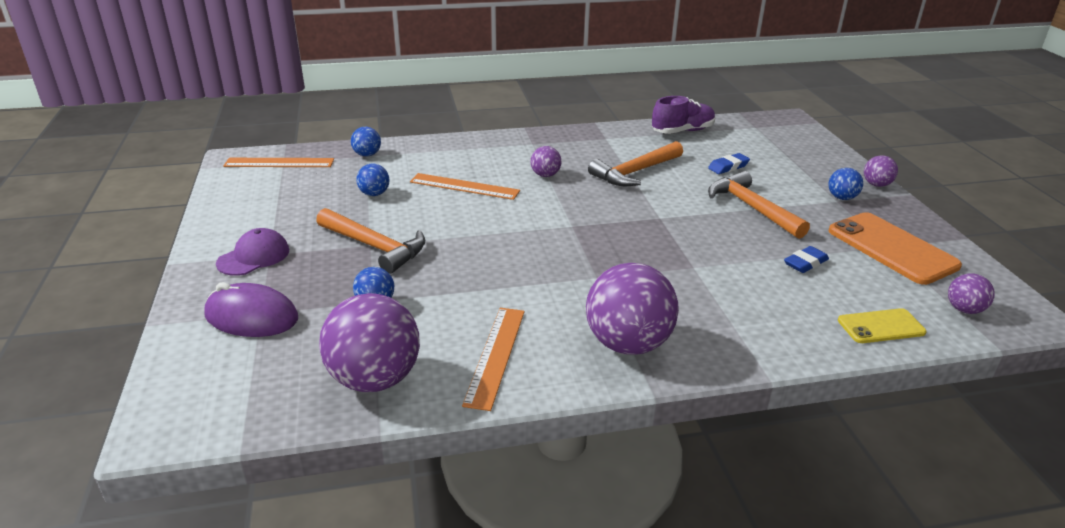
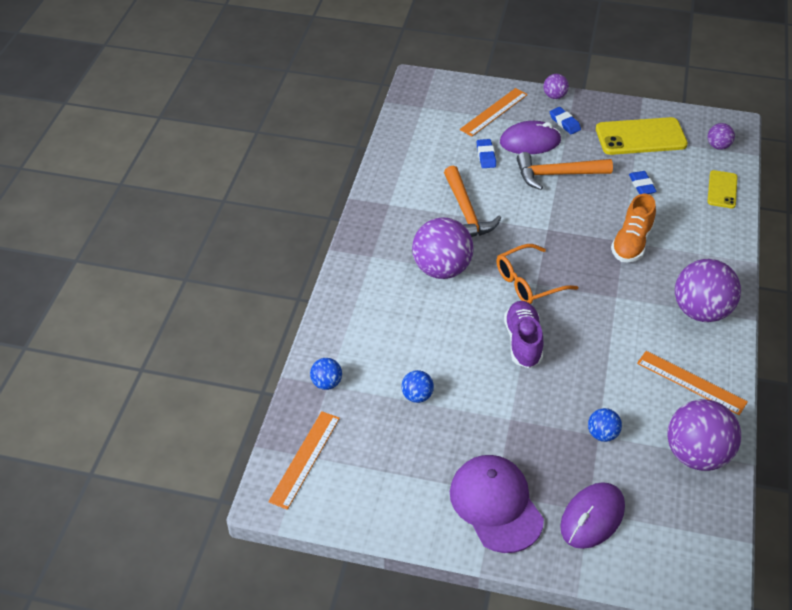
camera: 65 degrees left, 15 degrees up
(254, 257) = (496, 505): purple cap -> purple cap, size x1.60
(375, 247) = (515, 416): orange hammer -> none
(464, 186) = (435, 329): orange ruler -> orange ruler (494, 112)
(545, 175) = (441, 269): purple ball -> purple ball, size x2.08
(569, 221) = (528, 282): none -> orange glasses
(682, 131) = (405, 152): purple shoe -> purple shoe (523, 342)
(696, 272) = (631, 243): none -> orange shoe
(782, 184) = (530, 142): none -> purple mouse
(841, 198) = (564, 123): blue ball -> blue eraser
(891, 248) = (640, 137): orange phone -> yellow phone

